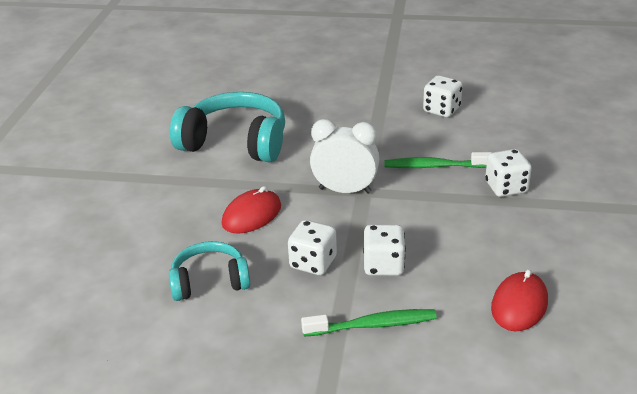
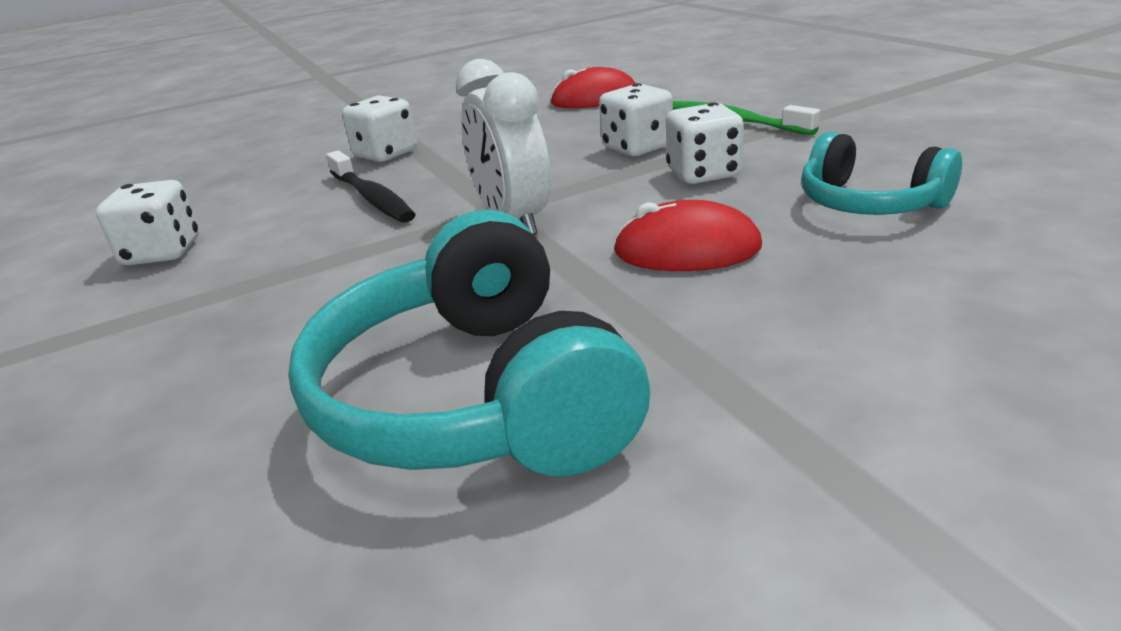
camera: 125 degrees left, 5 degrees down
(434, 166) = (372, 198): green toothbrush -> black toothbrush

